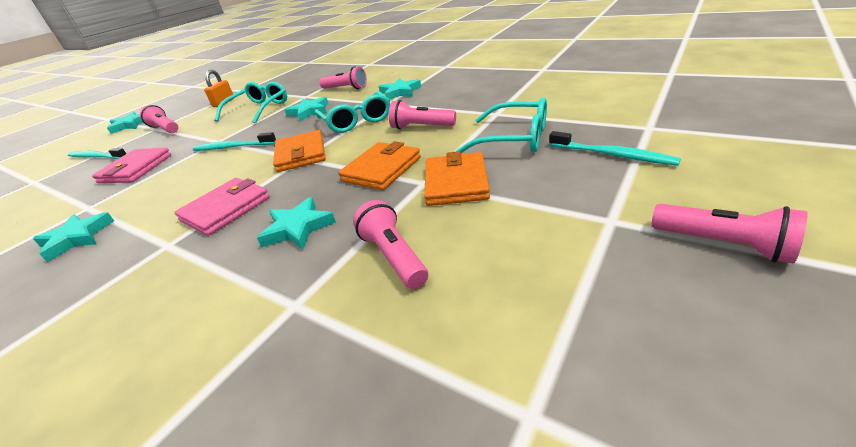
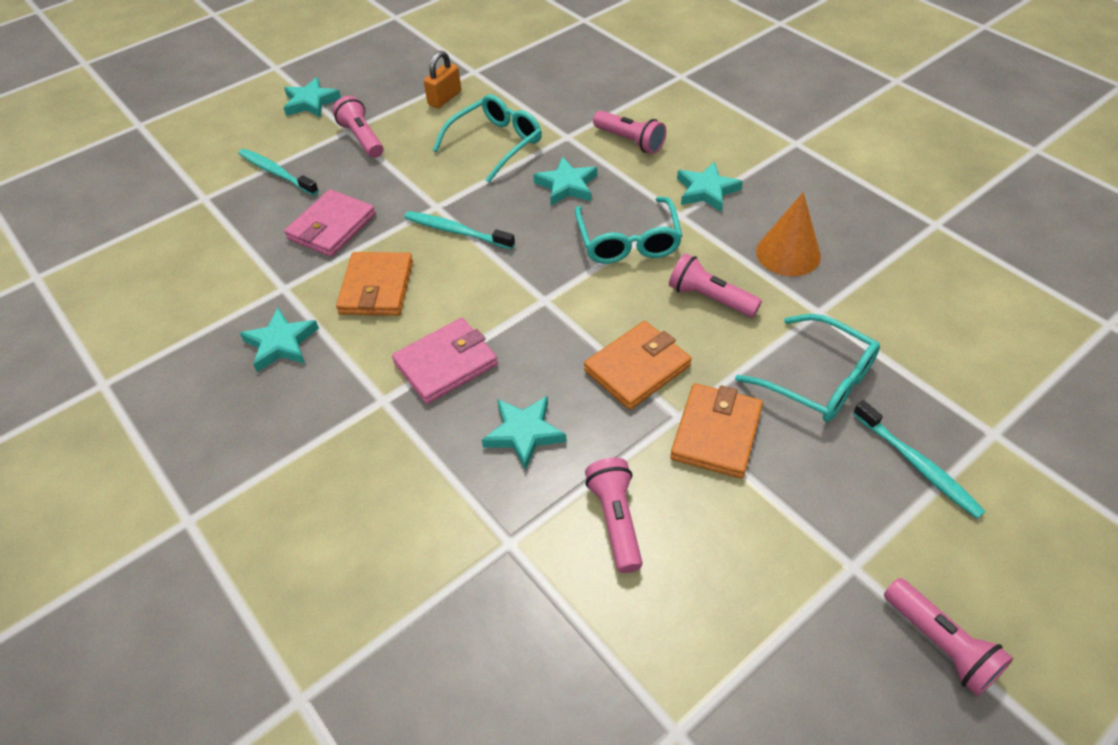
camera: 15 degrees right, 15 degrees up
(301, 154) = (543, 290): orange wallet -> orange wallet (376, 287)
(462, 99) = (788, 253): none -> orange cone

